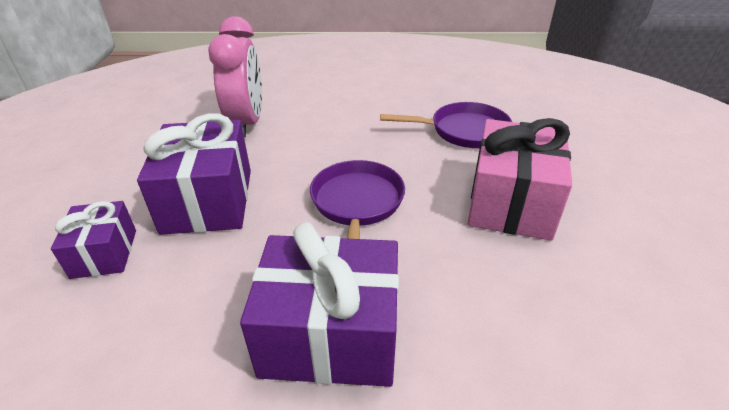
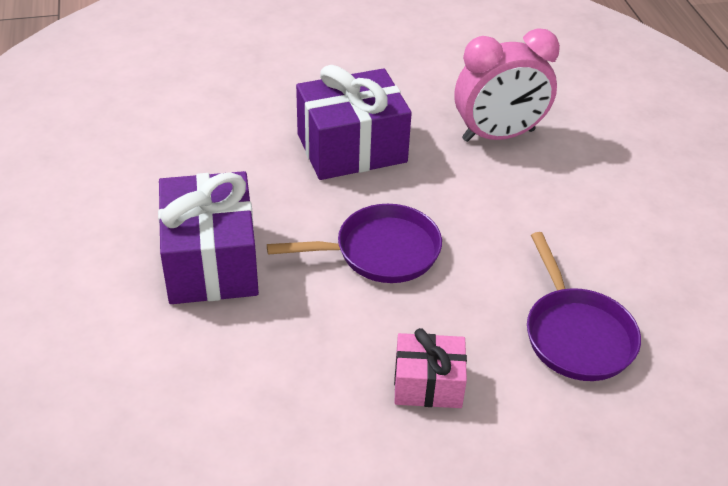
camera: 75 degrees right, 5 degrees up
(104, 253) = (269, 114): purple gift -> none
(511, 202) = (428, 384): pink gift -> pink gift, size x0.57

